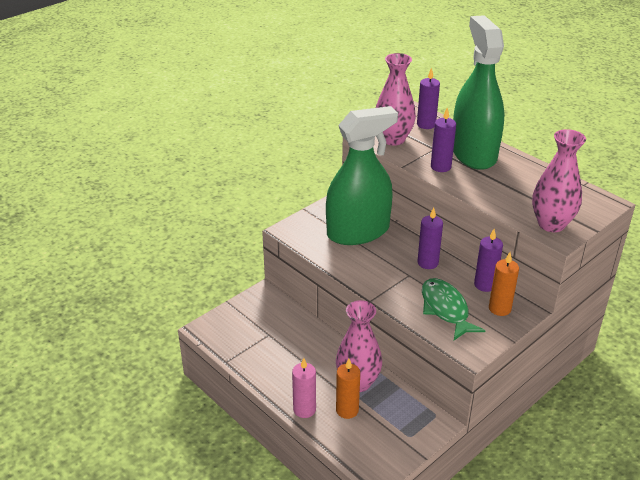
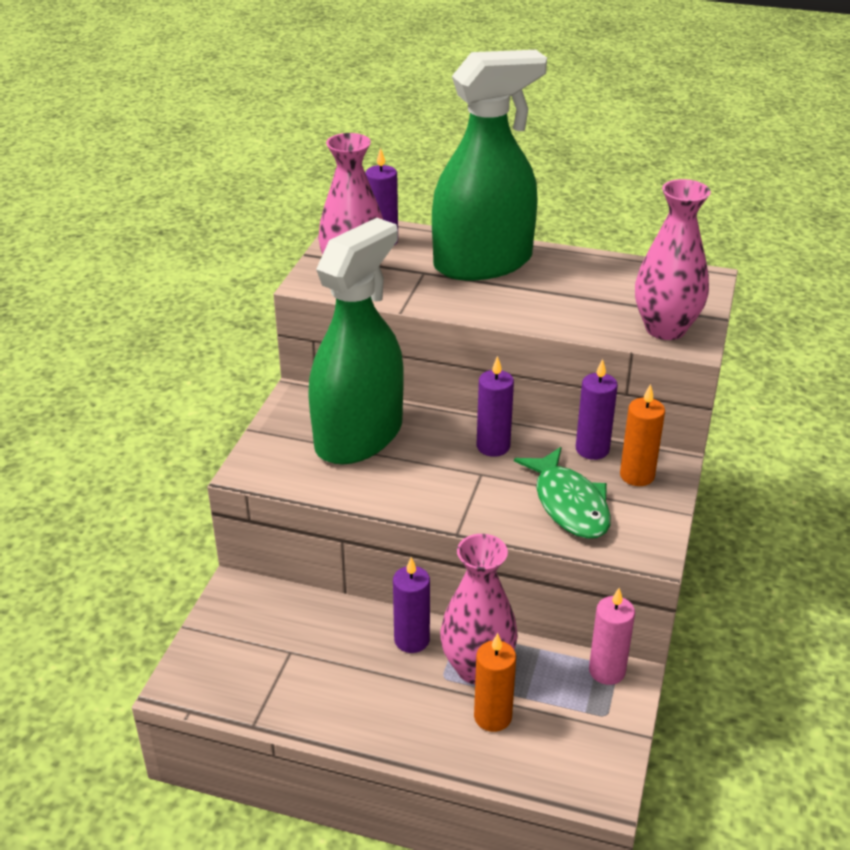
camera: 30 degrees left, 0 degrees up
(304, 409) = (430, 745): pink candle -> pink candle (607, 671)
(440, 167) = (455, 295): purple candle -> purple candle (412, 640)
(445, 309) = (569, 504): green fish -> green fish turned 150 degrees counterclockwise
(473, 153) = (483, 263): green spray bottle -> green spray bottle turned 105 degrees clockwise

